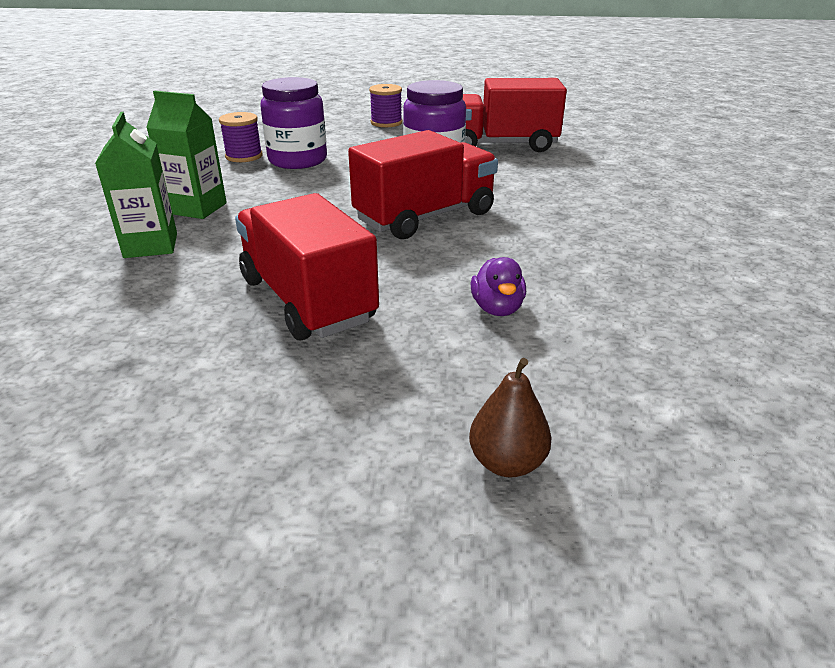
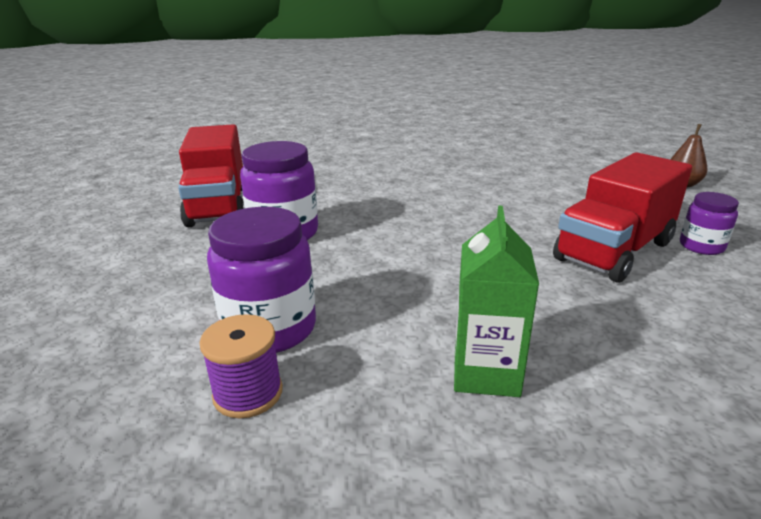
camera: 100 degrees left, 5 degrees down
(151, 245) = (615, 374): green carton -> none
(276, 367) = (701, 246): none -> purple jar
(386, 123) = (92, 283): purple spool -> none
(425, 217) = (428, 224): red truck -> none
(497, 308) = (554, 192): purple duck -> none

